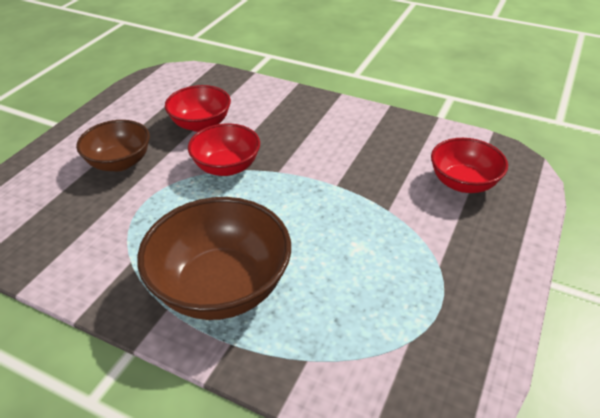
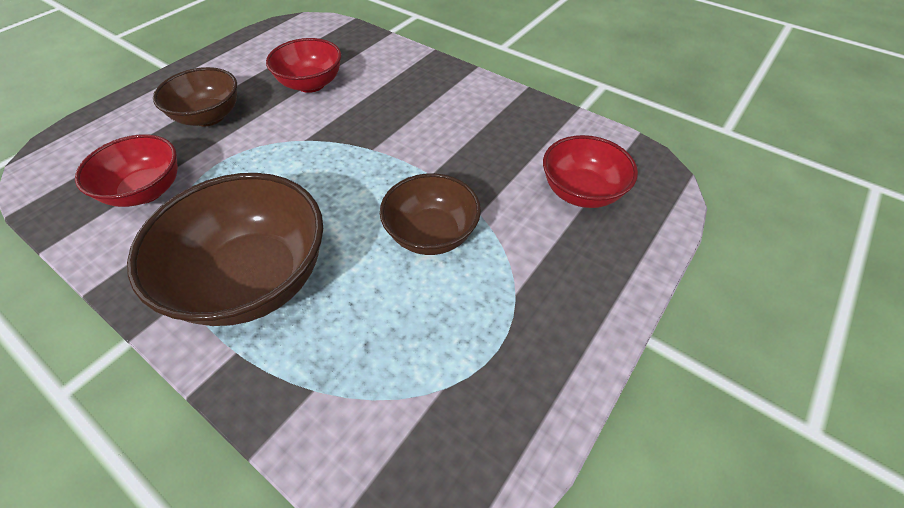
camera: 10 degrees right, 10 degrees up
(226, 167) = (318, 136): red bowl -> red bowl (146, 191)
(355, 231) = (431, 234): none -> brown bowl

